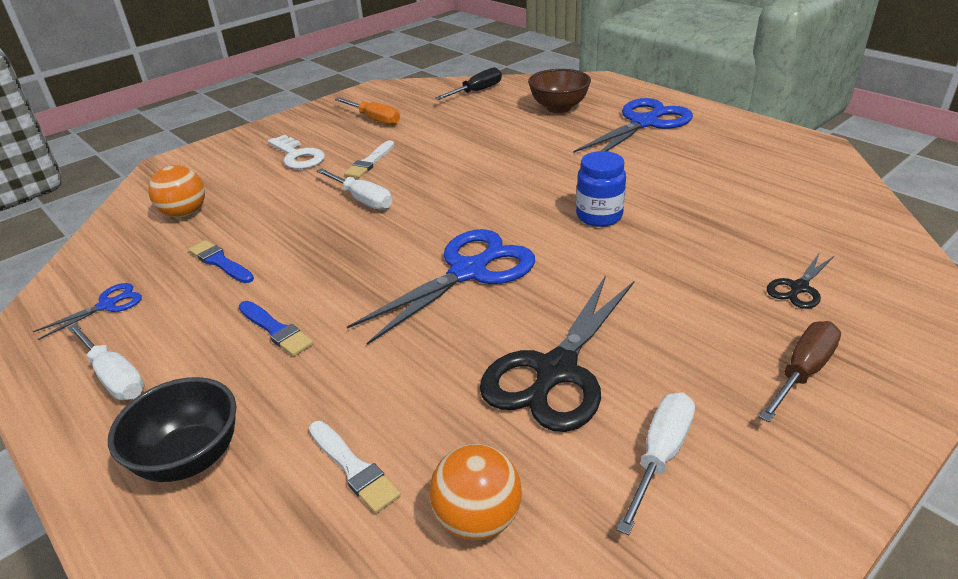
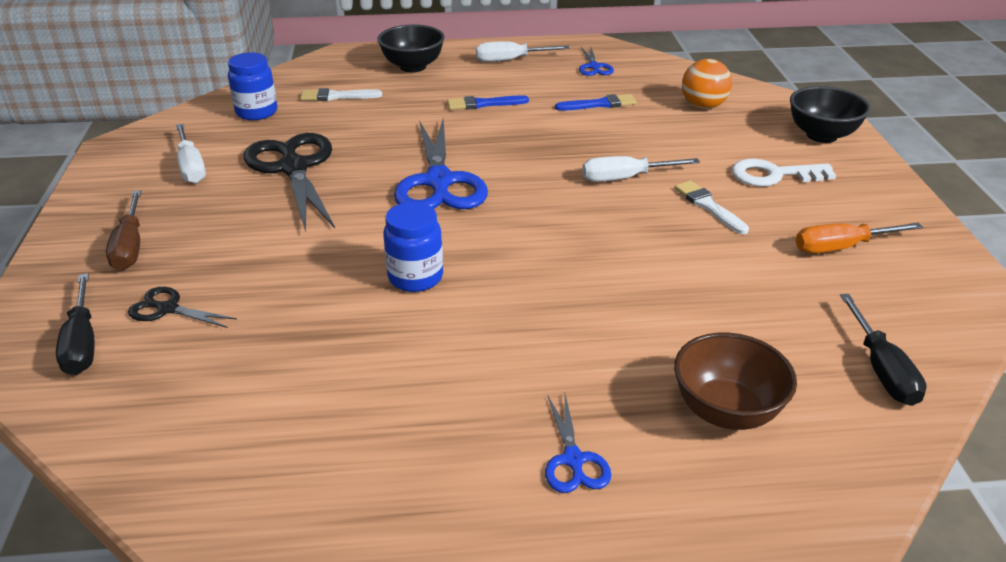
camera: 125 degrees right, 0 degrees up
(210, 158) = (821, 135): none -> black bowl
(478, 518) = (256, 112): orange ball -> blue jar
(644, 123) = (573, 460): blue scissors -> blue scissors, size x0.48
(798, 288) = (167, 309): black scissors -> black scissors turned 60 degrees counterclockwise
(885, 296) = (82, 344): none -> black screwdriver

